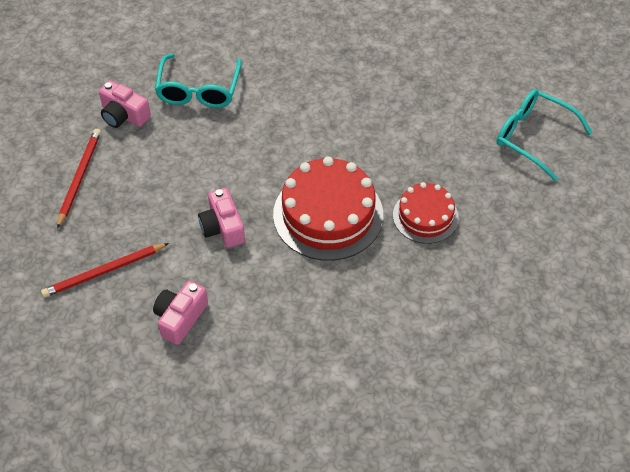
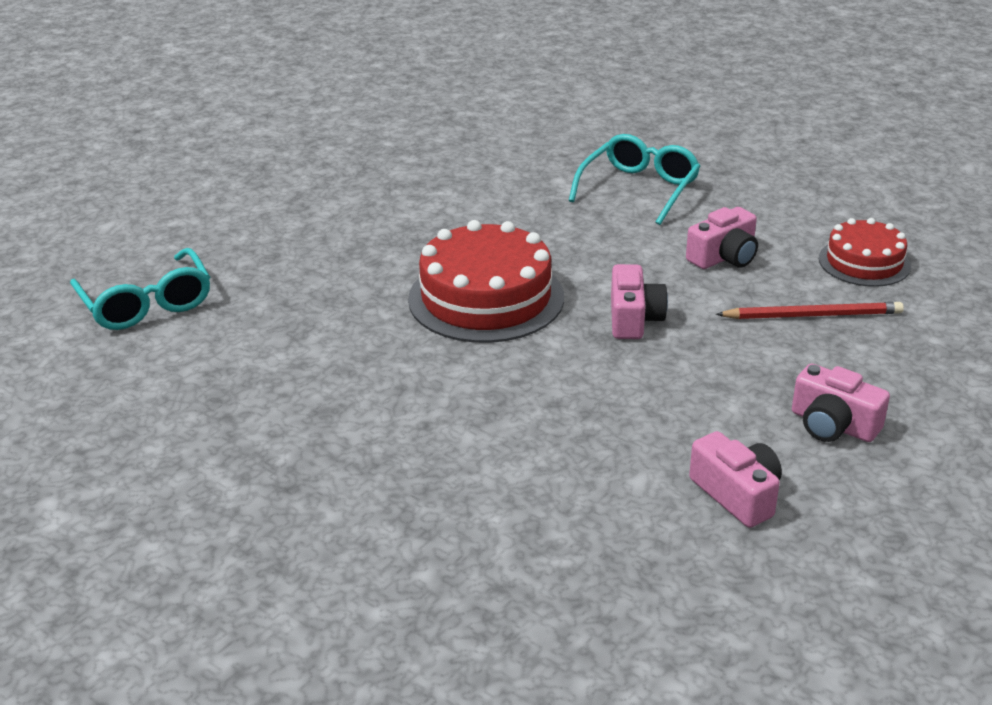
camera: 155 degrees left, 20 degrees down
(79, 177) = (833, 425): red pencil -> pink camera
(198, 90) = (586, 497): turquoise glasses -> turquoise glasses (639, 189)
(425, 216) = (367, 268): red cake -> red cake (864, 262)

